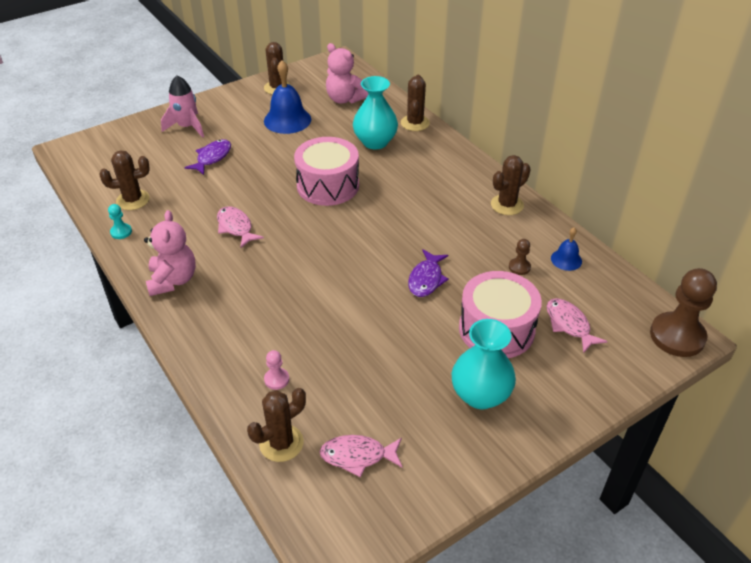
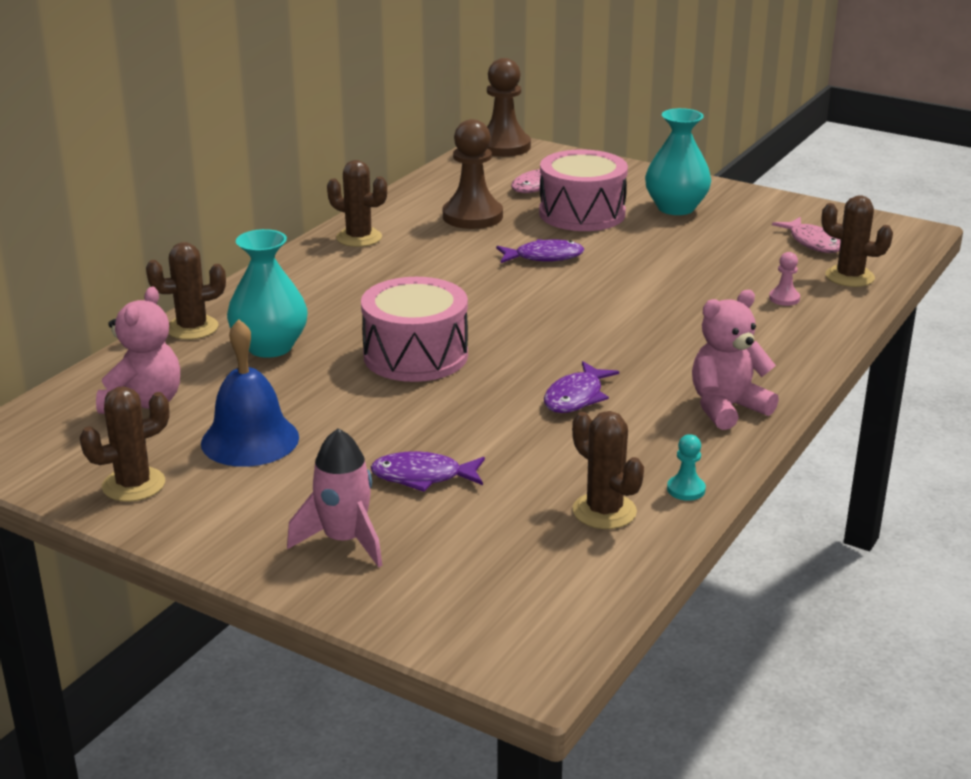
camera: 115 degrees left, 15 degrees down
(236, 227) = (576, 397): pink fish -> purple fish
(519, 267) = (472, 216): brown pawn -> brown pawn, size x2.24
(566, 259) = (436, 197): blue bell -> none

